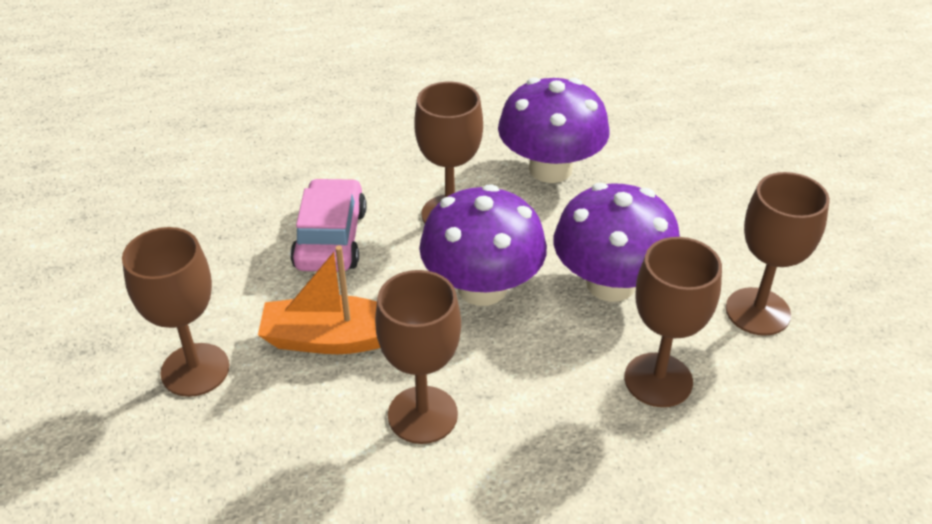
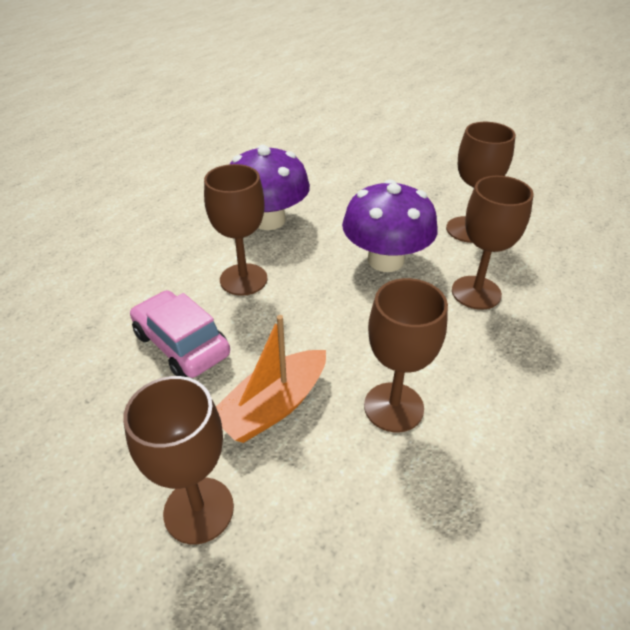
camera: 45 degrees left, 0 degrees up
(482, 288) = (322, 308): purple mushroom -> none

